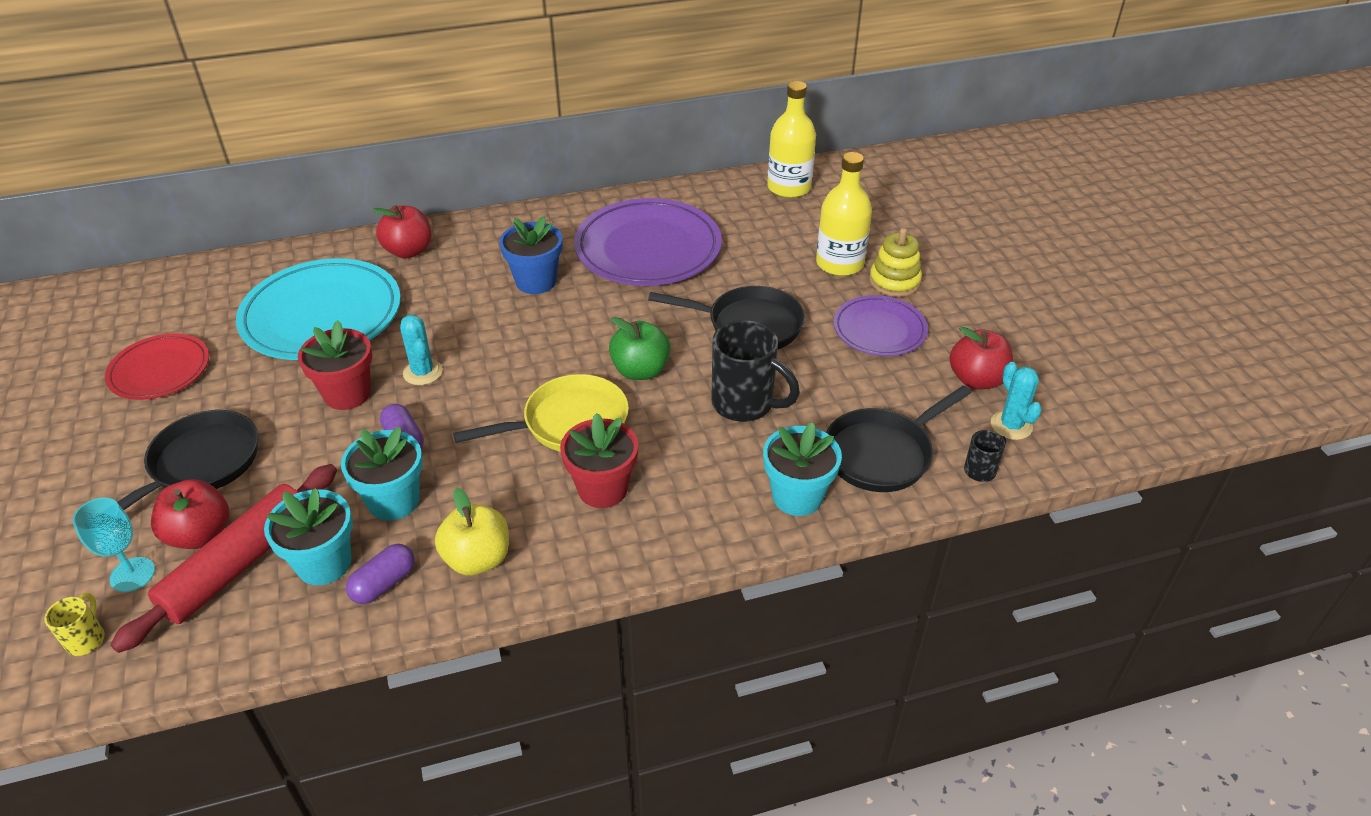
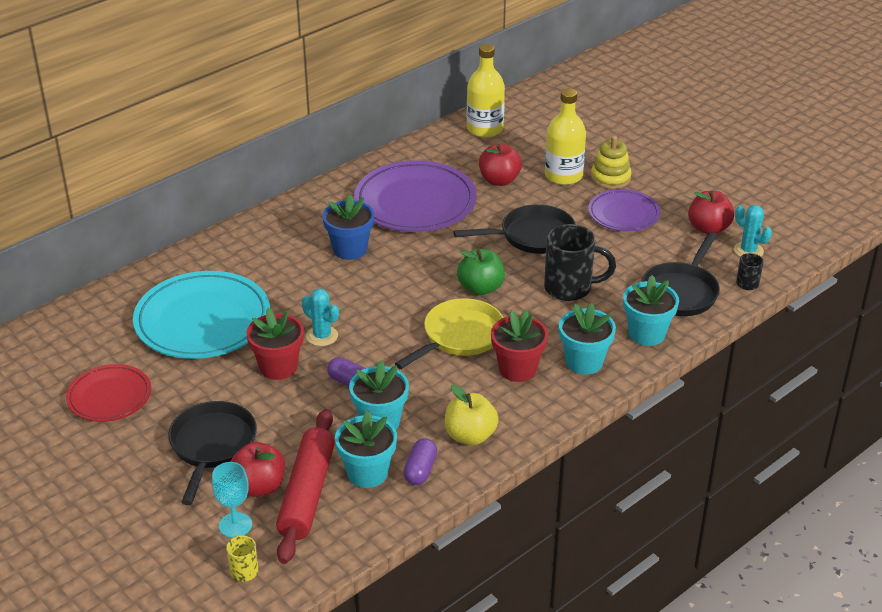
camera: 25 degrees left, 5 degrees down
(408, 251) = (226, 255): red apple -> red apple (499, 180)
(690, 508) = (584, 362): none -> turquoise flower pot

